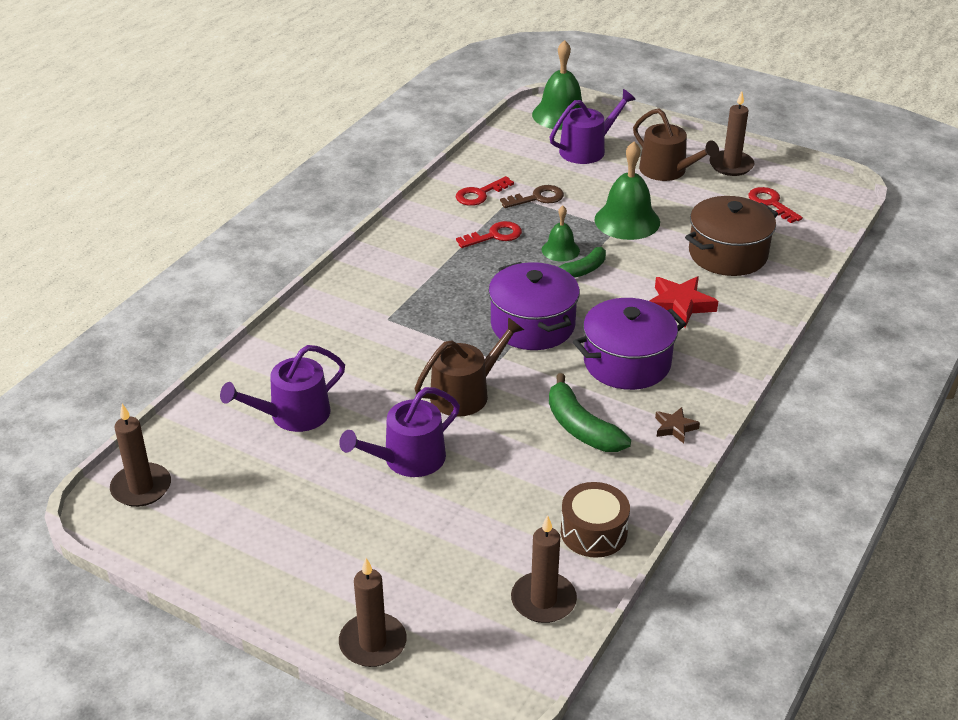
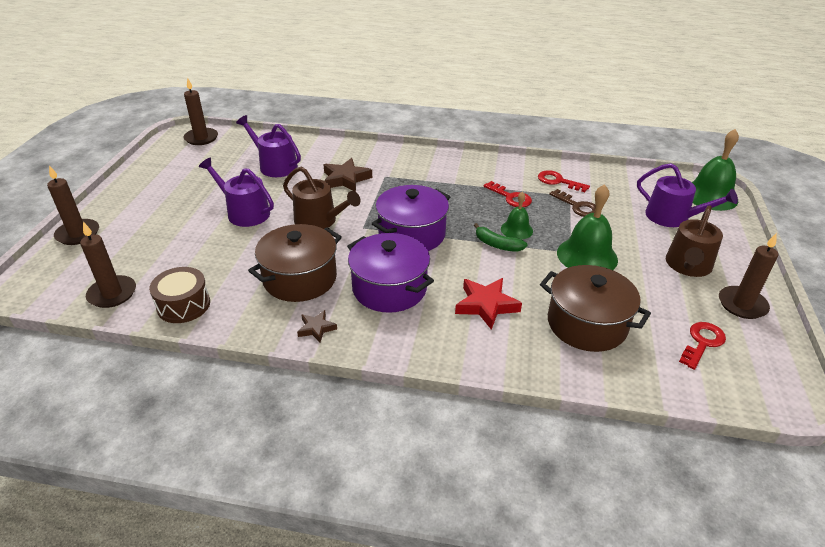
camera: 70 degrees right, 0 degrees up
(374, 353) = (346, 179): none -> brown star
(581, 427) = (300, 278): green banana -> brown pot

